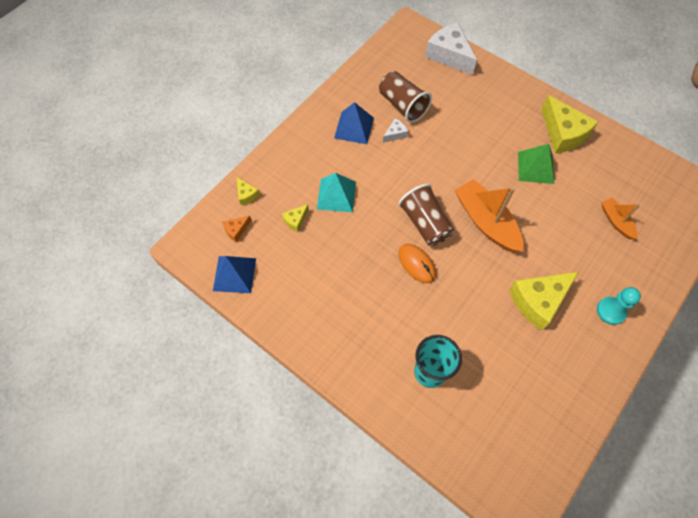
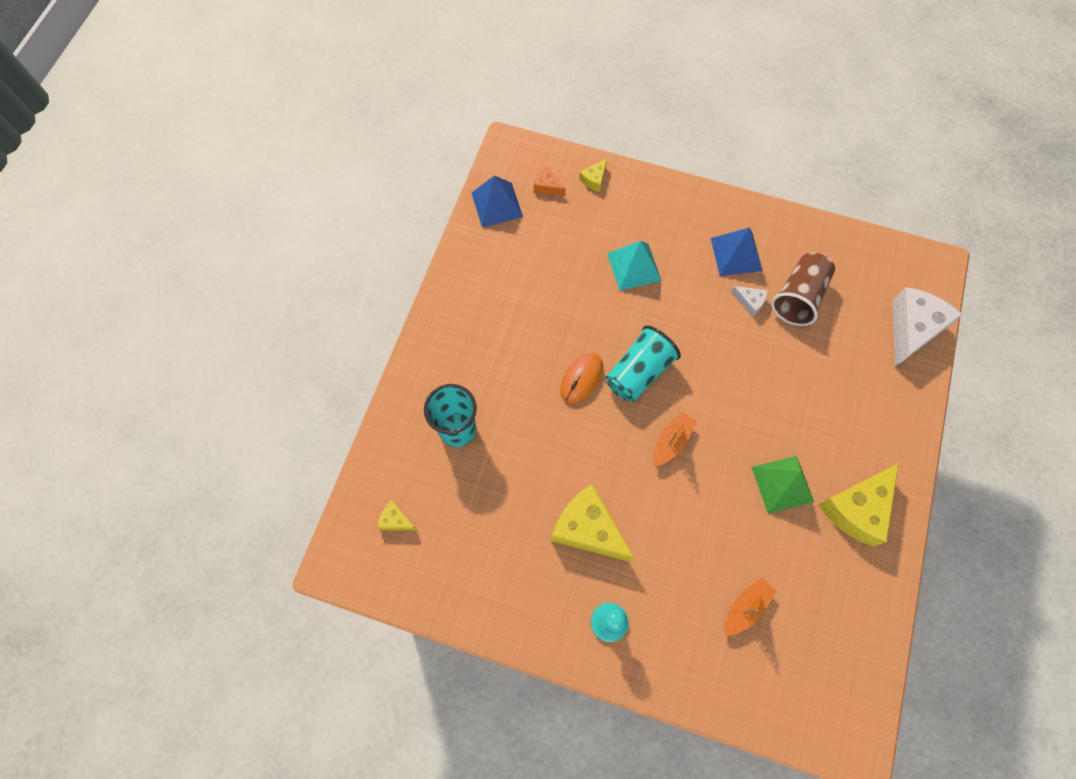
camera: 70 degrees right, 5 degrees up
(295, 220) = (583, 238): yellow cheese -> yellow cheese (396, 520)
(425, 223) = (639, 372): brown cup -> turquoise cup
(486, 222) = (671, 442): orange boat -> orange boat, size x0.55

